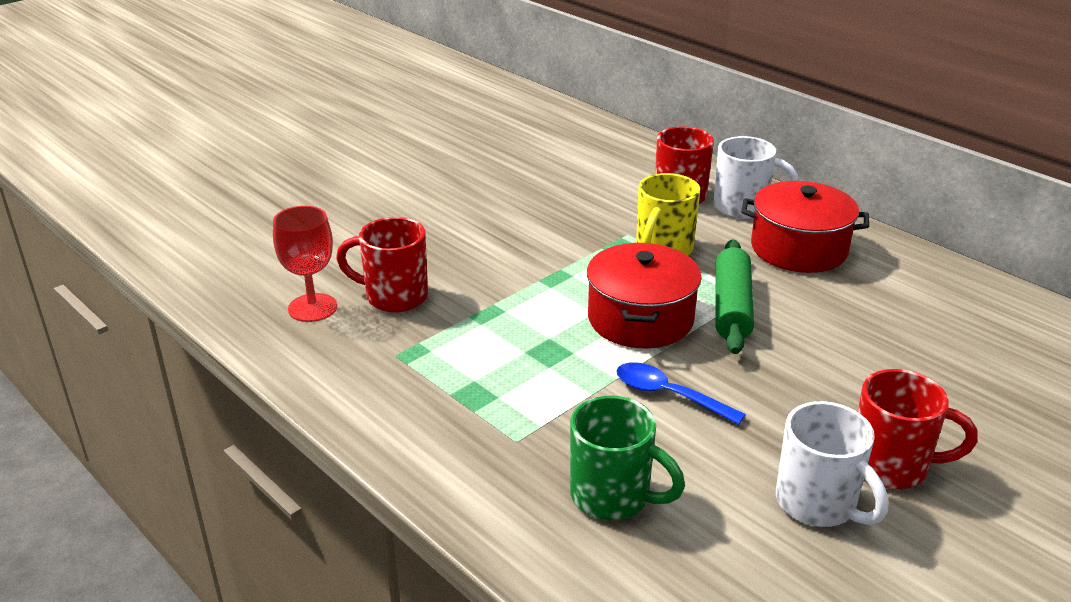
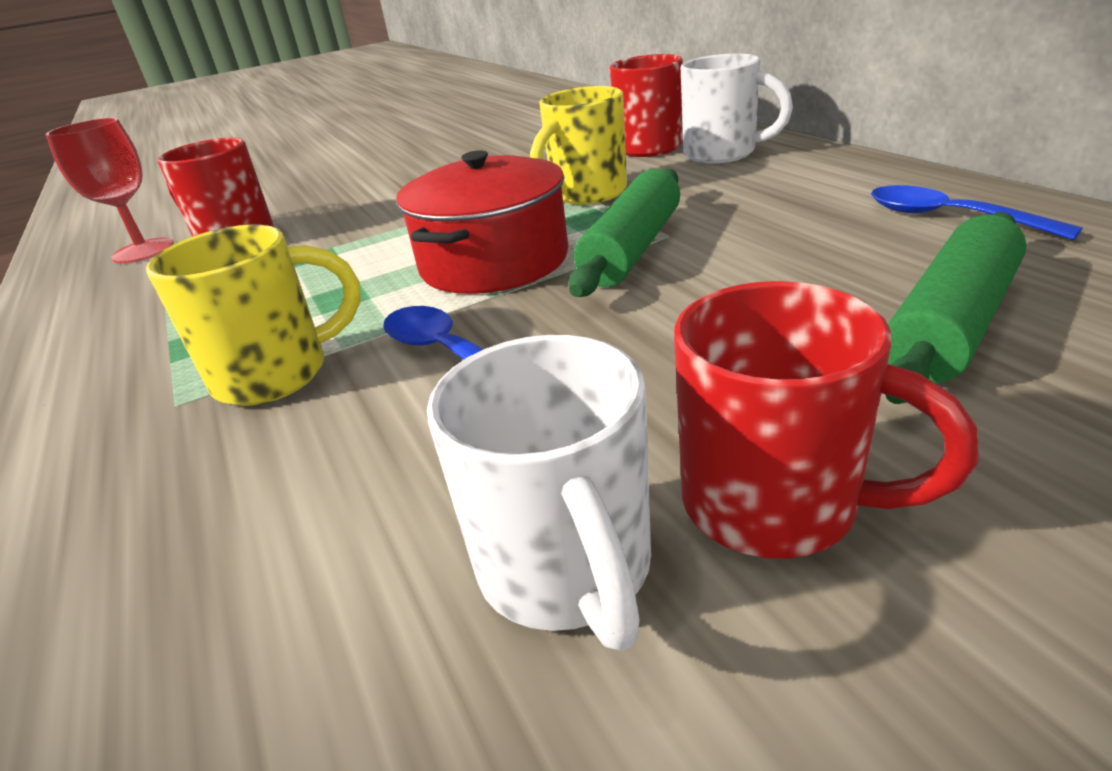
camera: 20 degrees right, 0 degrees up
(566, 416) = (276, 375): none -> yellow mug
(613, 497) = (211, 506): green mug -> none
(799, 248) = (775, 188): red pot -> none
(916, 281) = (949, 218): none -> blue spoon
(937, 363) = (950, 324): none -> green rolling pin

